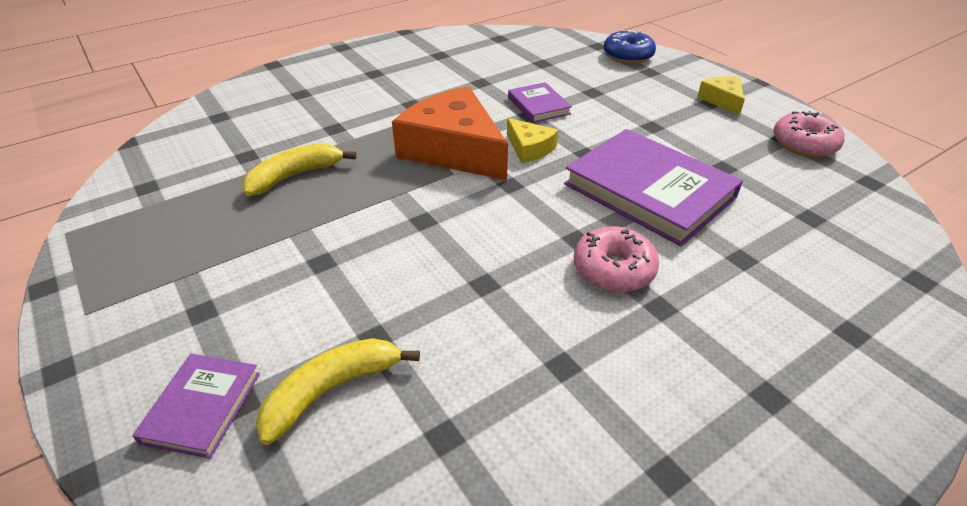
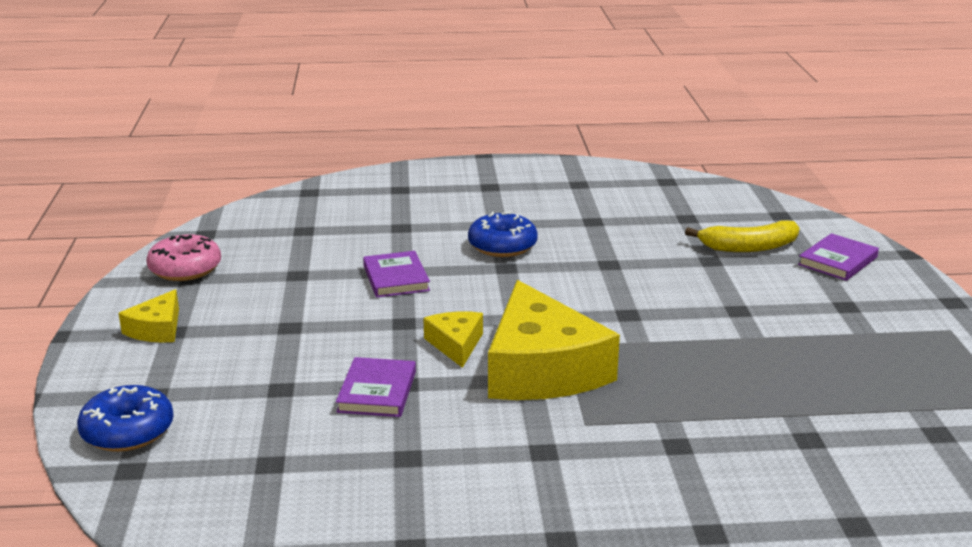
camera: 150 degrees left, 15 degrees down
(295, 176) = (747, 393): yellow banana -> none
(453, 149) = (542, 369): orange cheese -> yellow cheese
(613, 269) = (502, 246): pink donut -> blue donut
(649, 191) = (396, 278): purple book -> purple book, size x0.50

